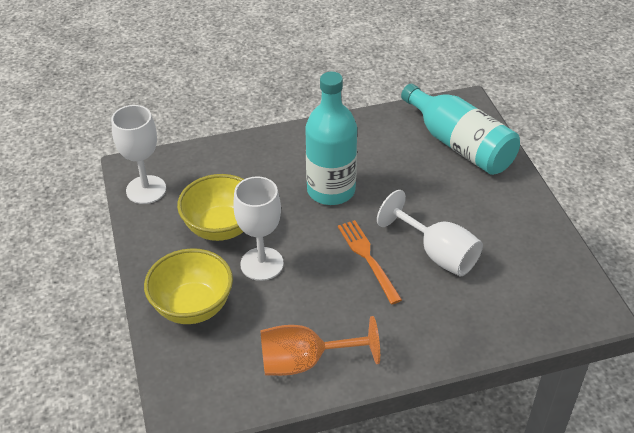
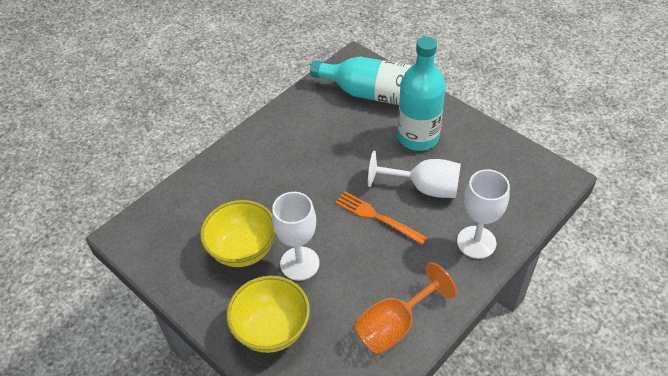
camera: 30 degrees left, 5 degrees up
(146, 190) = (151, 248): white goblet -> white goblet (476, 242)
(331, 190) = (307, 175): turquoise bottle -> turquoise bottle (418, 137)

